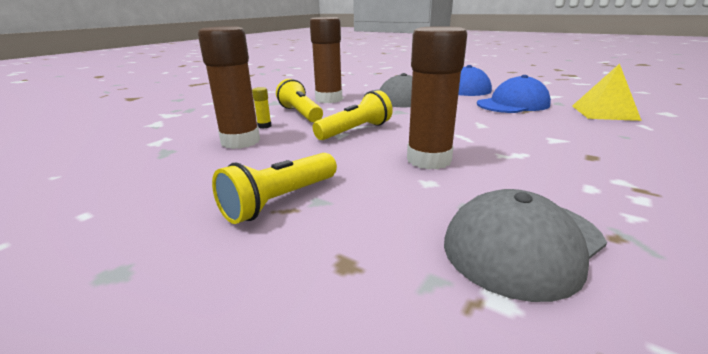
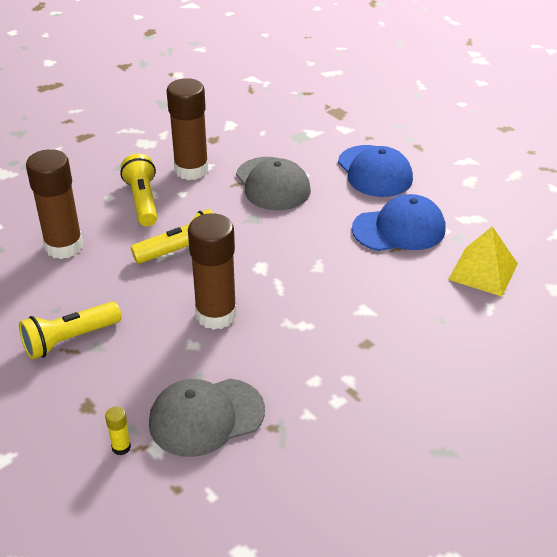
camera: 15 degrees right, 15 degrees up
(264, 126) = (95, 220): yellow glue stick -> yellow glue stick (121, 447)

